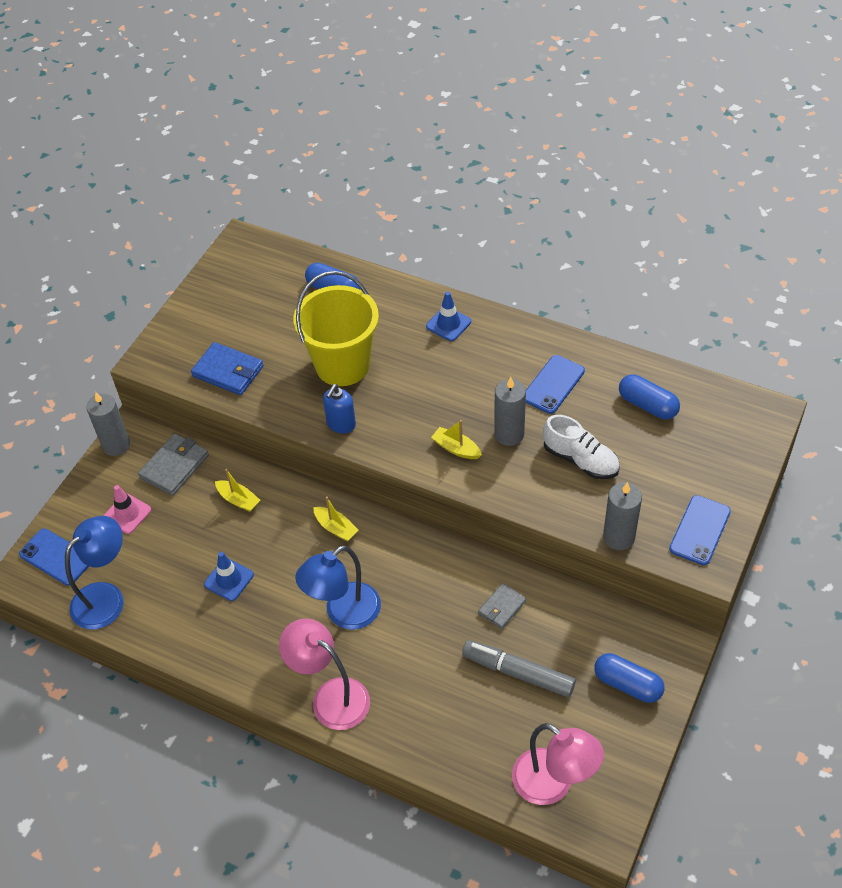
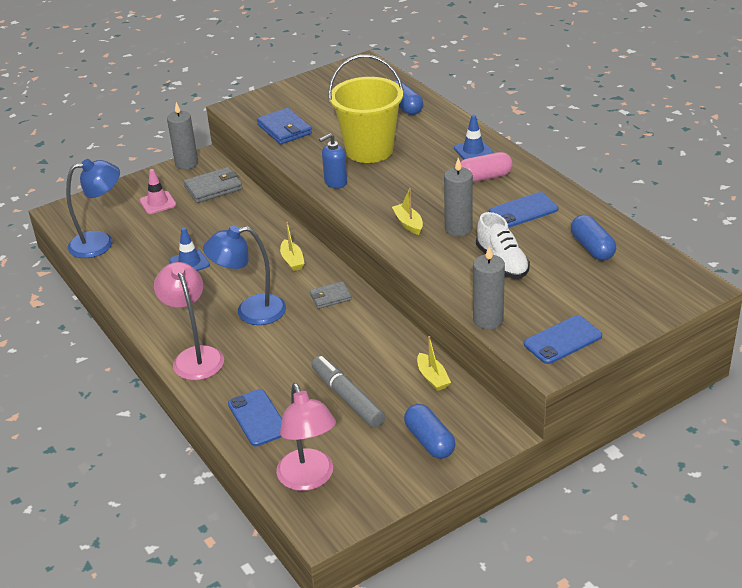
camera: 30 degrees right, 15 degrees down
(56, 557) = (90, 210): blue phone -> blue phone (258, 418)
(238, 500) = (239, 221): yellow boat -> yellow boat (432, 378)
(485, 356) = (484, 177): none -> pink capsule
(502, 607) = (372, 353): grey wallet -> grey wallet (330, 297)

